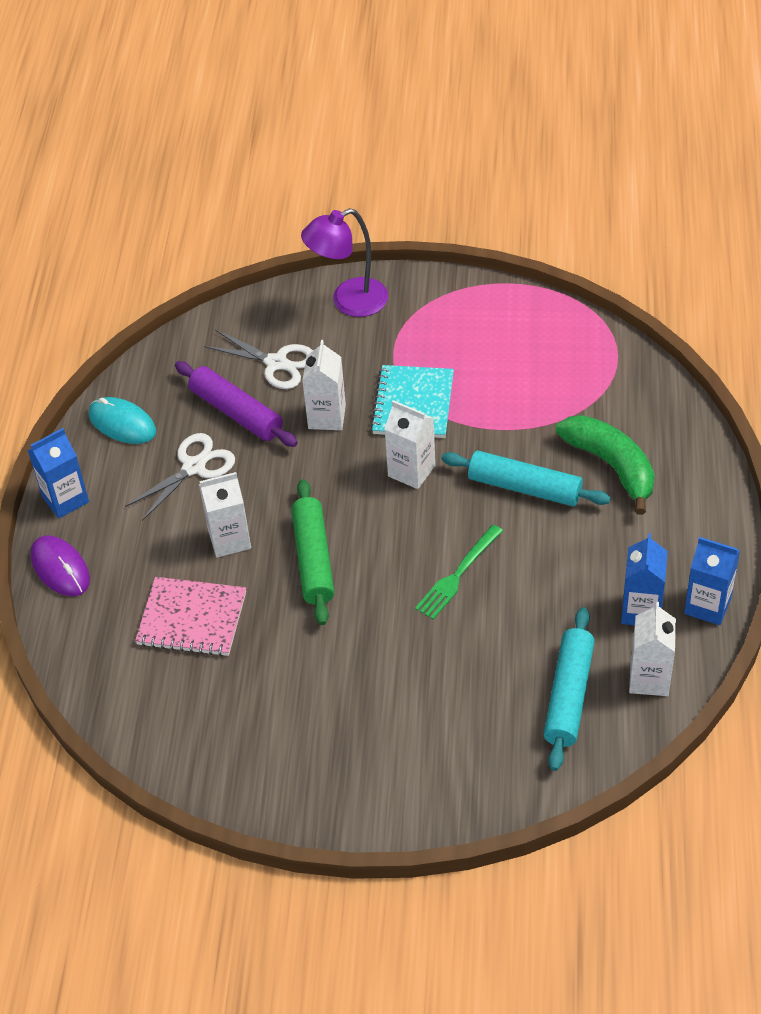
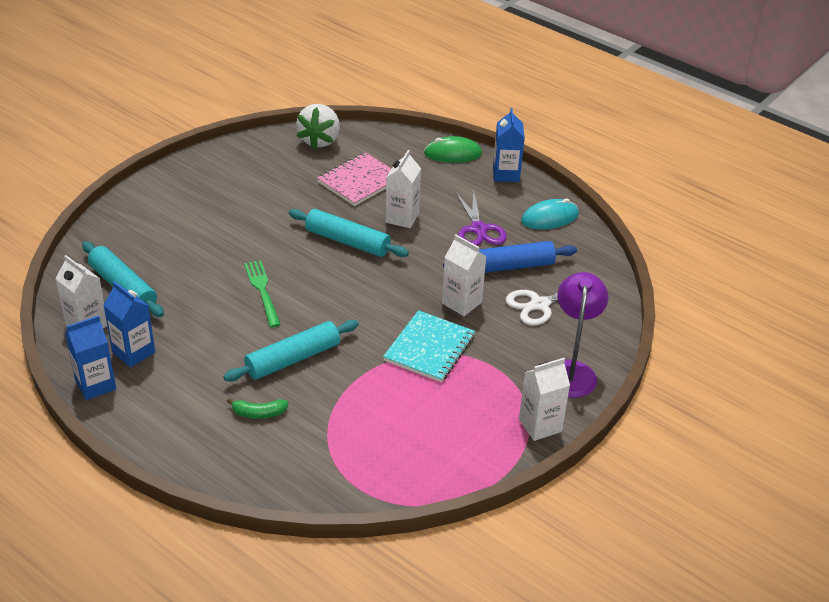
camera: 120 degrees right, 10 degrees down
(60, 568) = (452, 153): purple mouse -> green mouse
(137, 714) = (320, 140): none -> white strawberry
(194, 467) = (478, 229): white scissors -> purple scissors
(236, 412) = (509, 266): purple rolling pin -> blue rolling pin
(313, 559) = (347, 241): green rolling pin -> turquoise rolling pin
(411, 471) = (369, 315): white carton -> white carton (540, 425)
(413, 404) = (429, 348): turquoise notebook -> turquoise notebook turned 75 degrees clockwise
(611, 466) = (259, 413): green banana -> green banana, size x0.49

